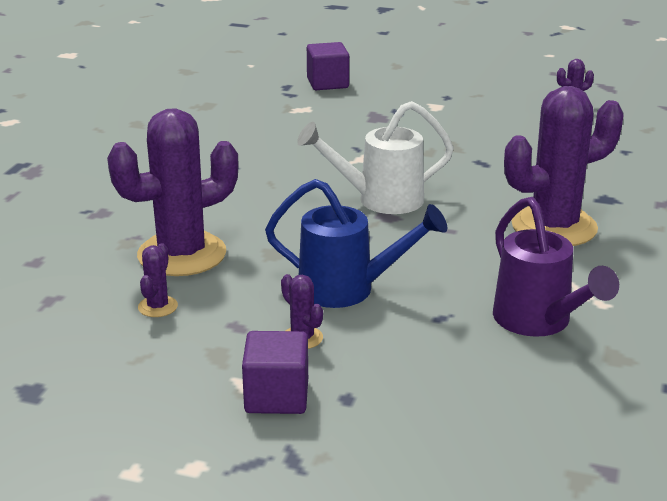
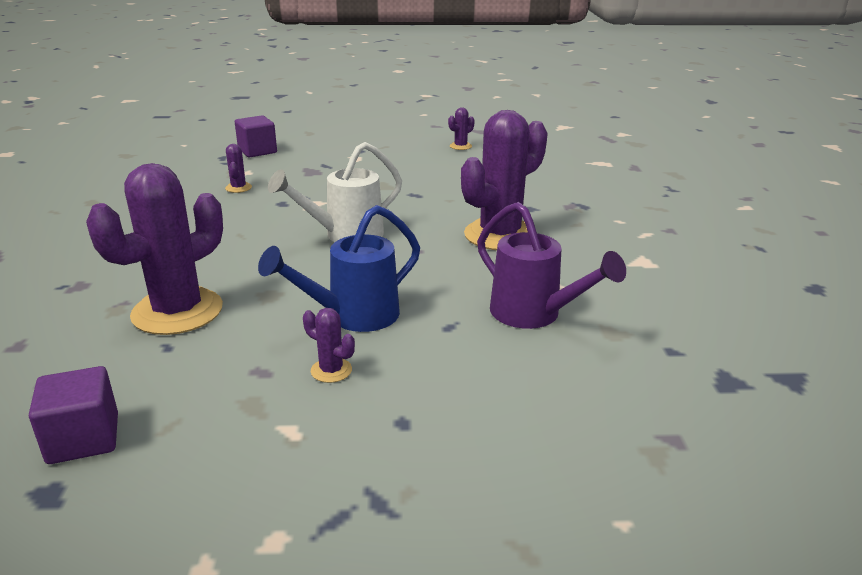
camera: 20 degrees left, 0 degrees up
(158, 307) = (170, 368): purple cactus -> purple cactus (238, 188)
(276, 396) = (332, 436): purple cube -> purple cube (83, 439)
(348, 289) = (353, 316): blue watering can -> blue watering can turned 150 degrees clockwise

